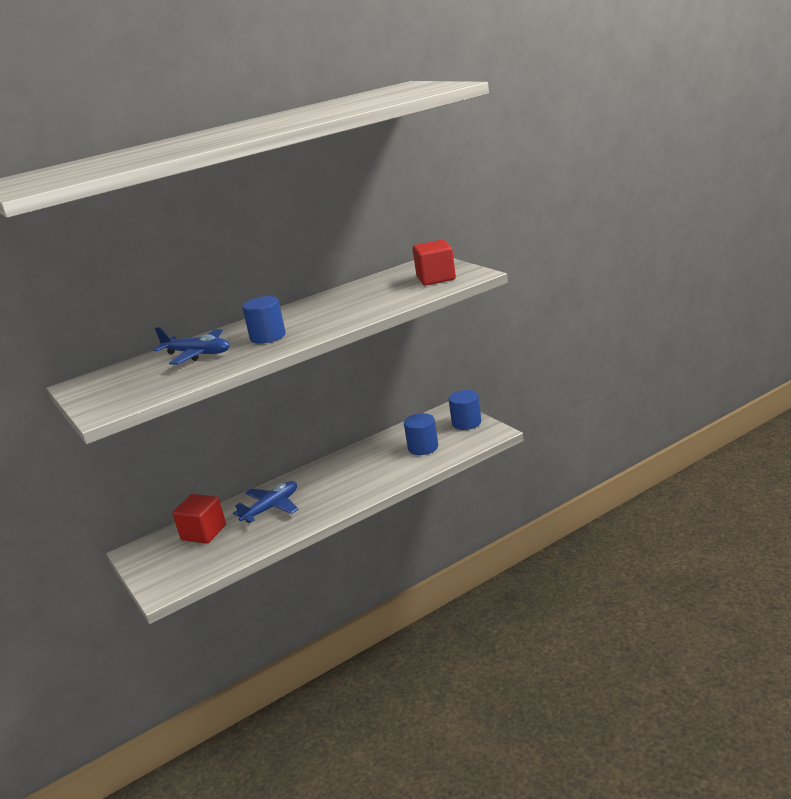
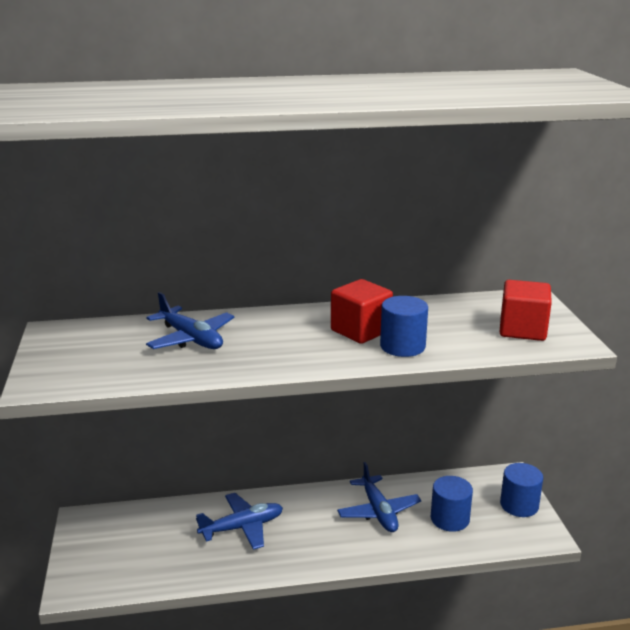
camera: 20 degrees right, 0 degrees up
(204, 533) = (158, 528): red cube -> red cube (360, 331)
(268, 336) = (277, 344): blue cylinder -> blue cylinder (402, 346)
(369, 462) = (378, 511): none -> blue plane

